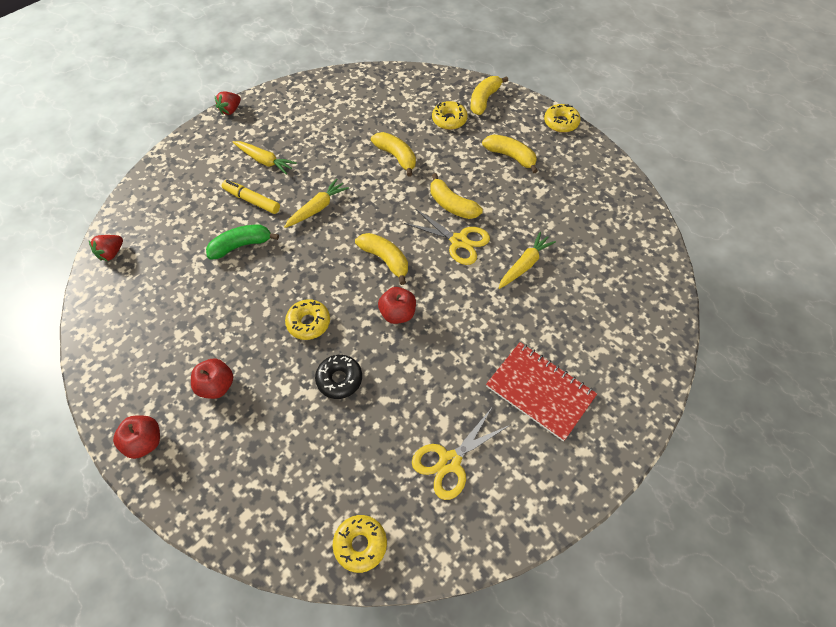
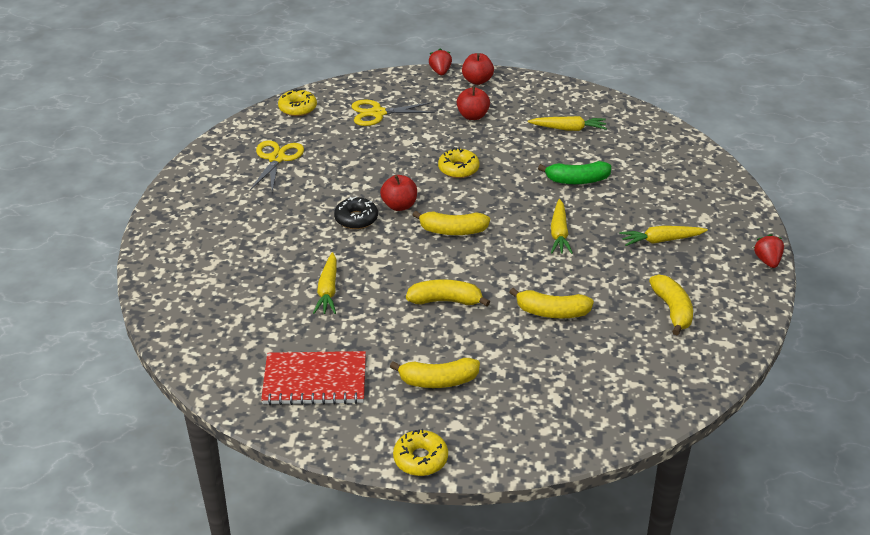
camera: 140 degrees right, 20 degrees down
(111, 253) = (658, 130): red strawberry -> red strawberry (440, 72)
(168, 305) = (568, 129): none -> yellow carrot
(241, 245) = (577, 180): green banana -> green banana turned 60 degrees clockwise
(252, 200) = (620, 209): yellow marker -> none
(339, 379) = (397, 156): black donut -> black donut (356, 219)
(449, 120) = (549, 382): yellow donut -> none
(459, 241) = (406, 276): yellow scissors -> yellow scissors (377, 113)
(484, 100) = (540, 432): yellow banana -> yellow banana (672, 310)
(540, 391) = (242, 219): red notebook -> red notebook (315, 380)

